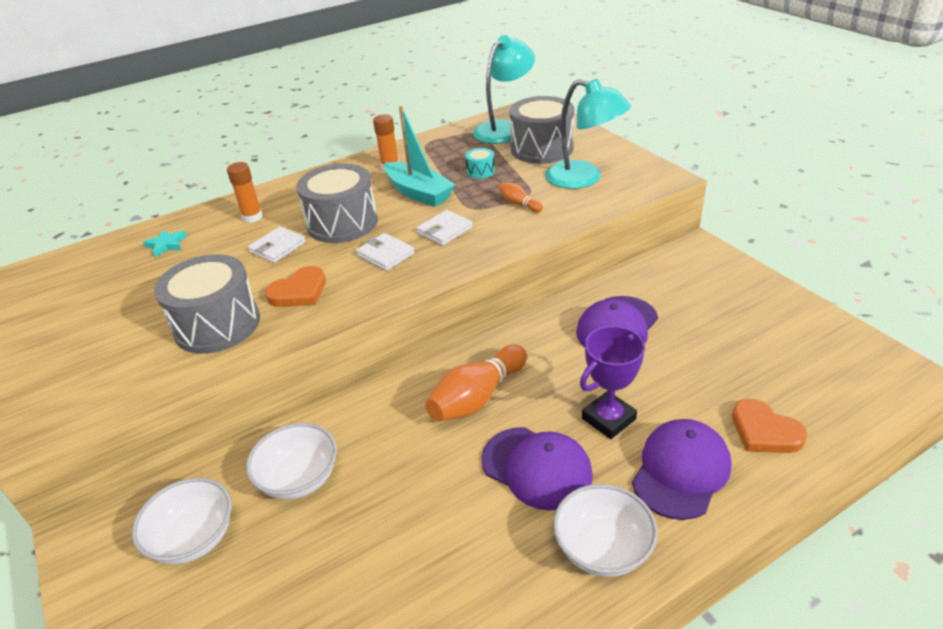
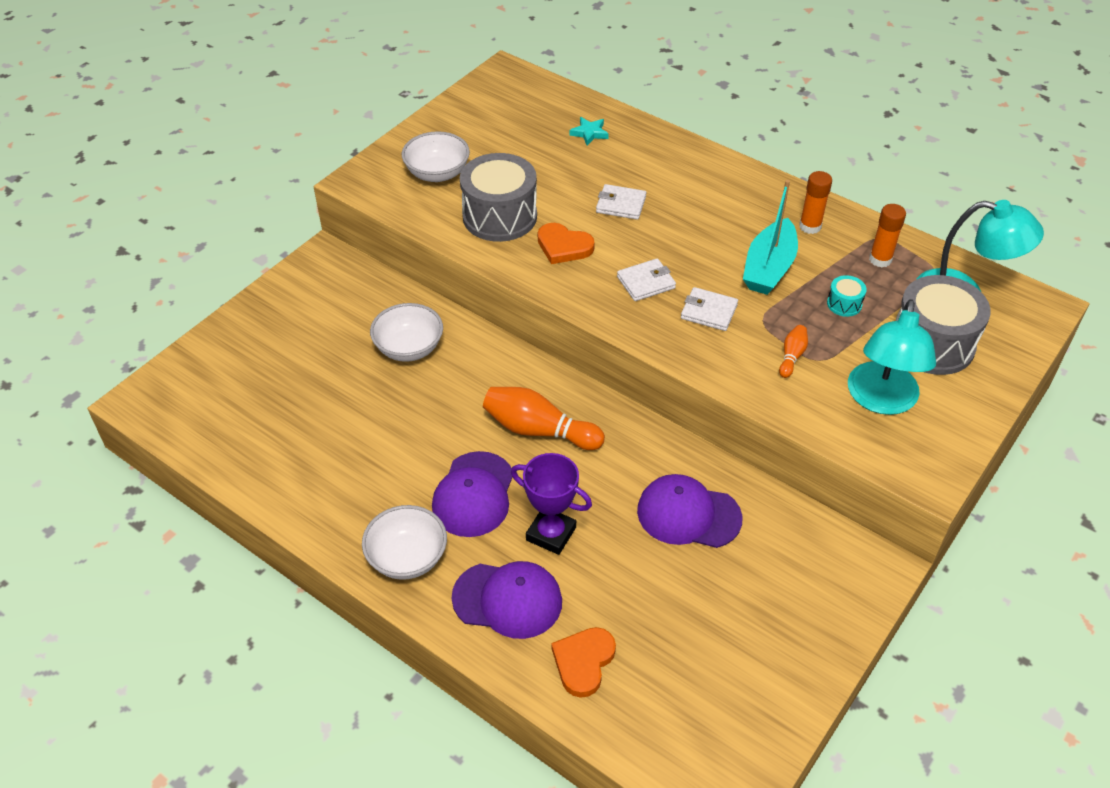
camera: 65 degrees right, 10 degrees up
(194, 538) = (339, 314): white bowl -> white bowl (437, 173)
(252, 217) = (659, 166): orange glue stick -> orange glue stick (880, 259)
(342, 223) = (682, 232): grey drum -> none
(385, 254) = (646, 282): white wallet -> white wallet turned 45 degrees clockwise

